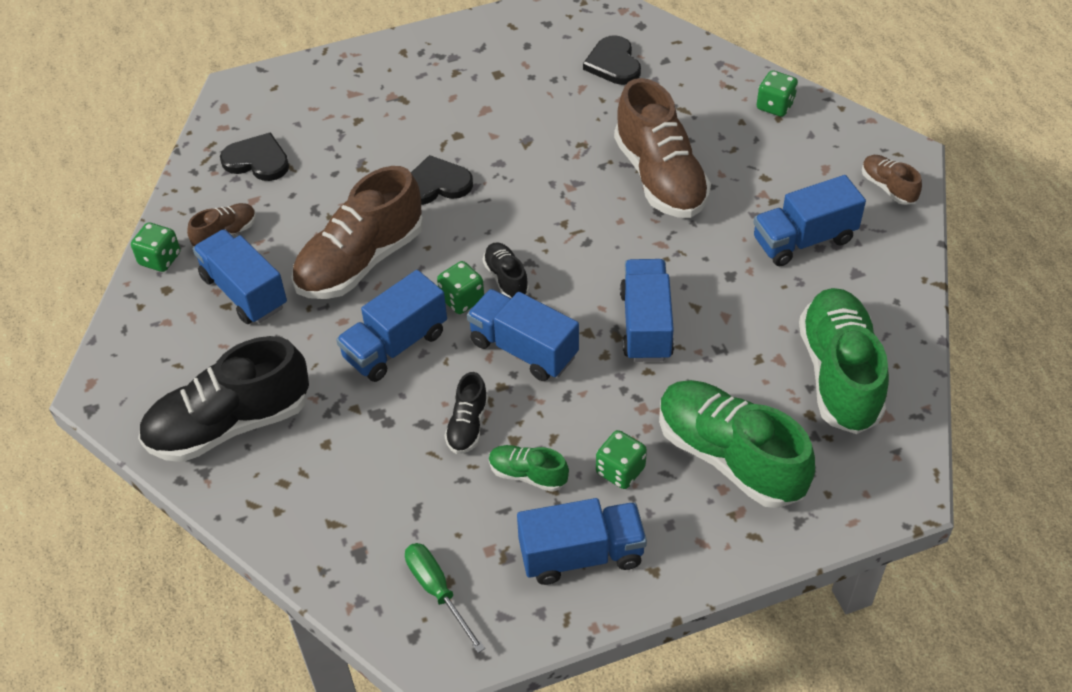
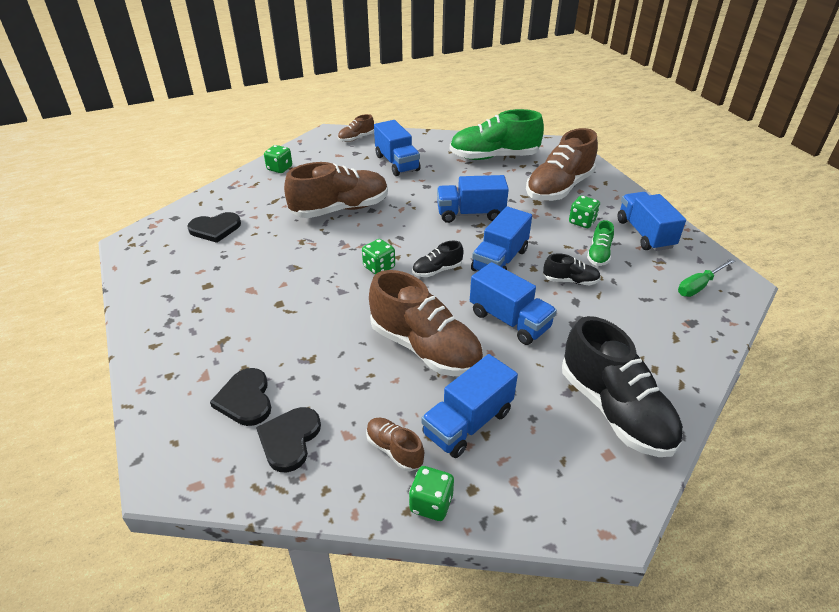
camera: 95 degrees left, 10 degrees down
(436, 184) = (337, 311): black heart -> black heart (245, 399)
(462, 299) = (459, 290): green dice -> green dice (379, 267)
(729, 457) = (559, 188): green shoe -> brown shoe

